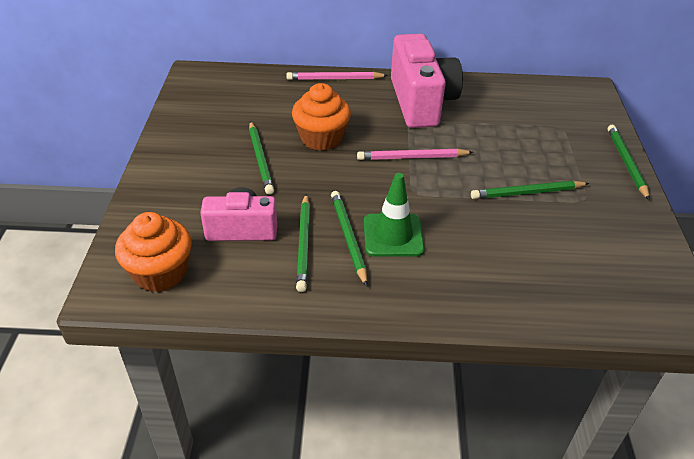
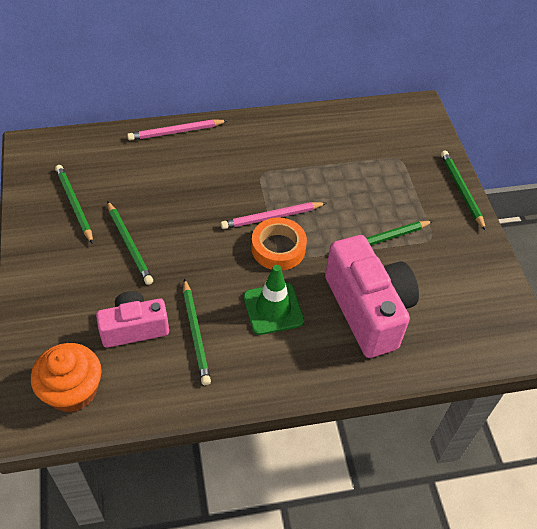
camera: 15 degrees left, 10 degrees up
(321, 138) = (181, 209): orange cupcake -> none
(348, 238) = (234, 319): green pencil -> green pencil (74, 204)
(412, 184) = (278, 248): none -> orange tape
(421, 102) = (266, 148): pink camera -> pink camera (368, 310)

